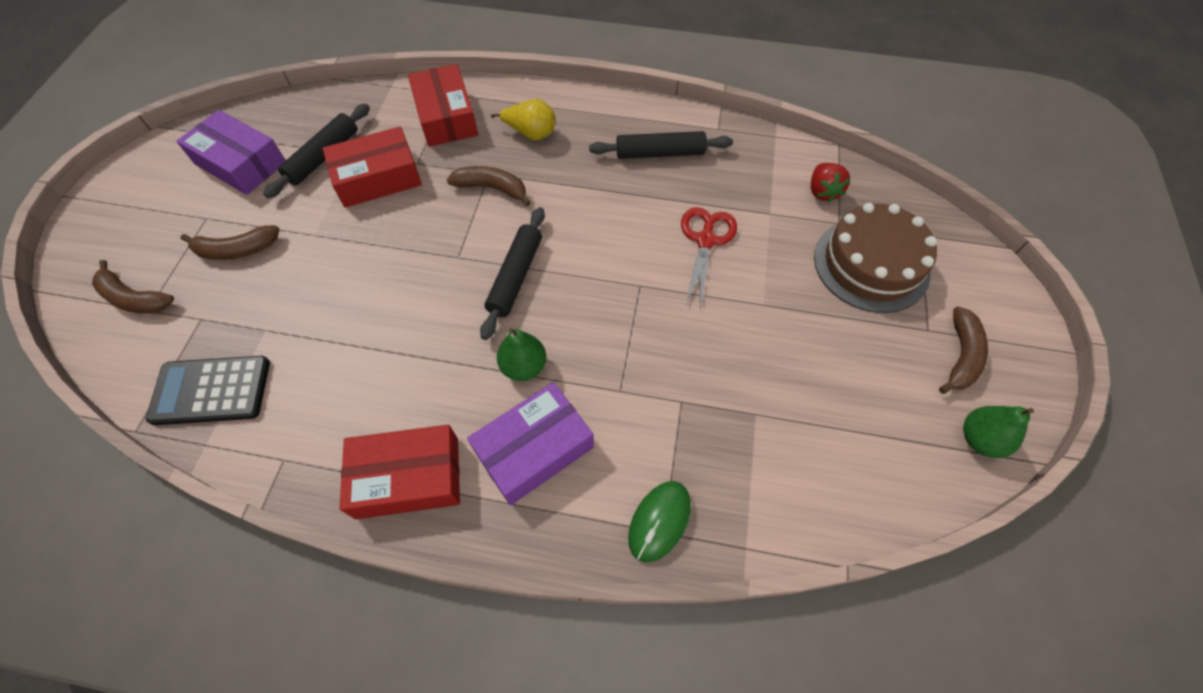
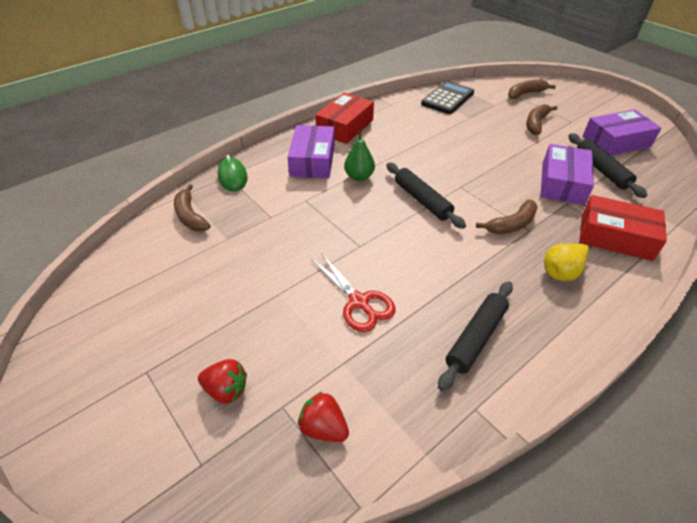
camera: 130 degrees right, 15 degrees down
(378, 178) = (562, 183): red box -> purple box
(871, 264) = (226, 390): brown cake -> red strawberry
(960, 356) = (109, 371): brown banana -> brown banana (190, 216)
(979, 439) = (73, 324): green pear -> none

